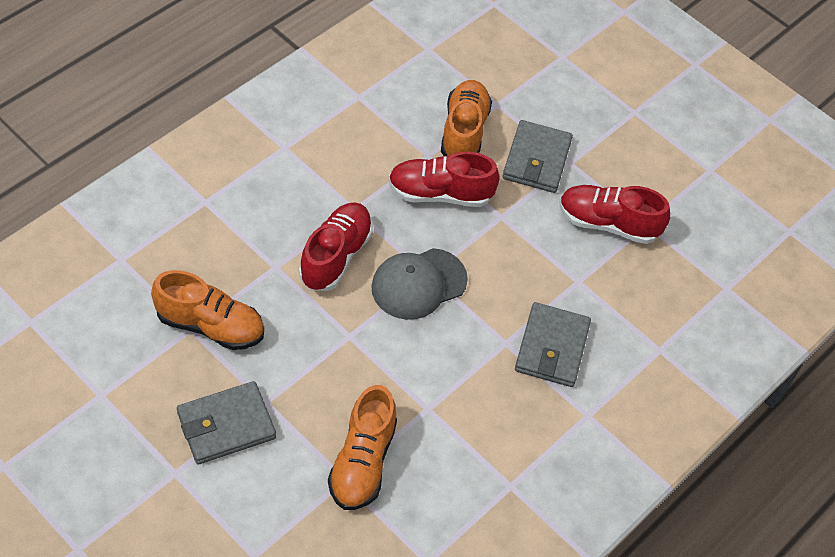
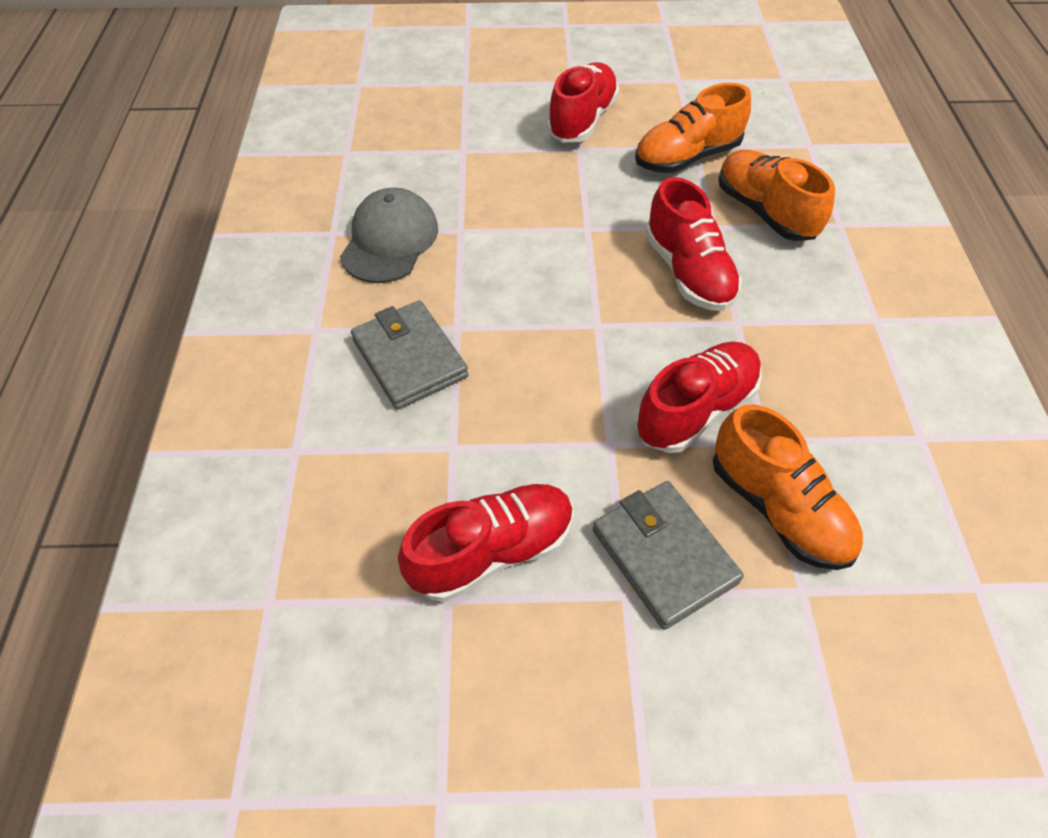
camera: 140 degrees right, 0 degrees up
(226, 425) = (582, 120): grey wallet -> red shoe
(362, 462) = (464, 167): orange shoe -> orange shoe (764, 212)
(418, 284) = (593, 309): grey cap -> grey cap (390, 240)

